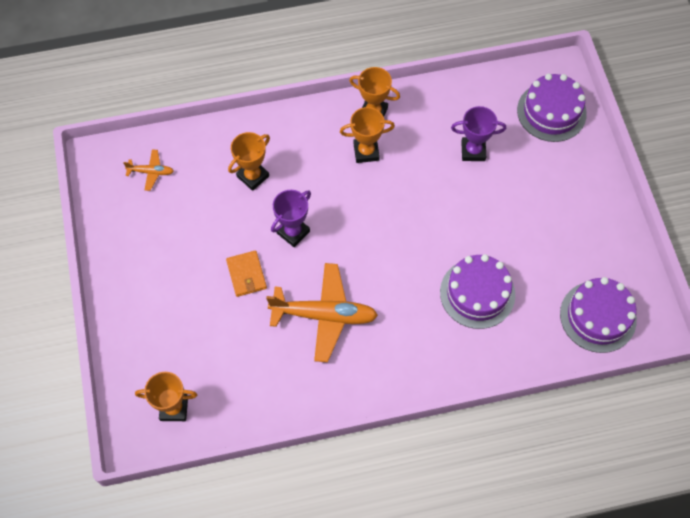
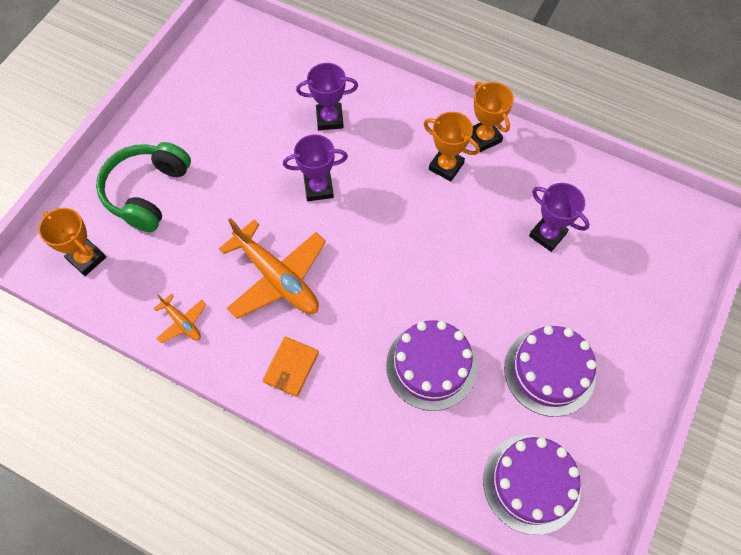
camera: 40 degrees right, 0 degrees up
(151, 172) = (253, 60): orange plane -> orange plane (182, 322)
(170, 328) = (147, 192): none -> green headphones
(246, 275) = (247, 195): orange wallet -> orange wallet (291, 367)
(253, 176) = (329, 119): orange trophy -> purple trophy
(551, 112) = (660, 253): purple cake -> purple cake (549, 371)

